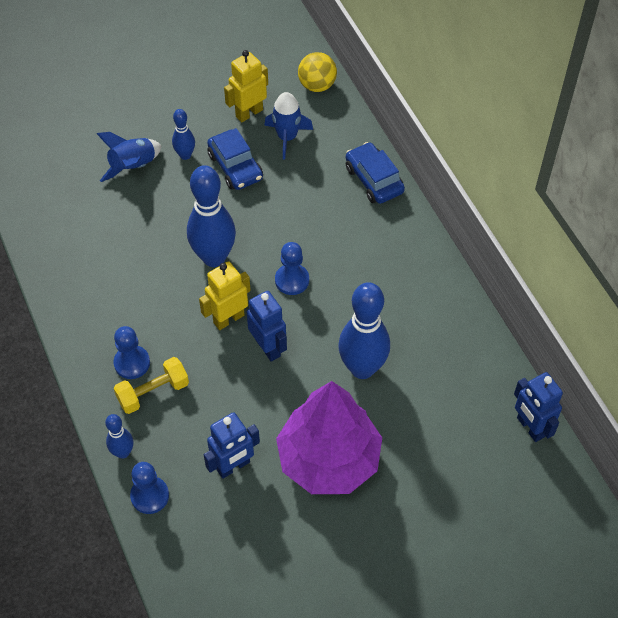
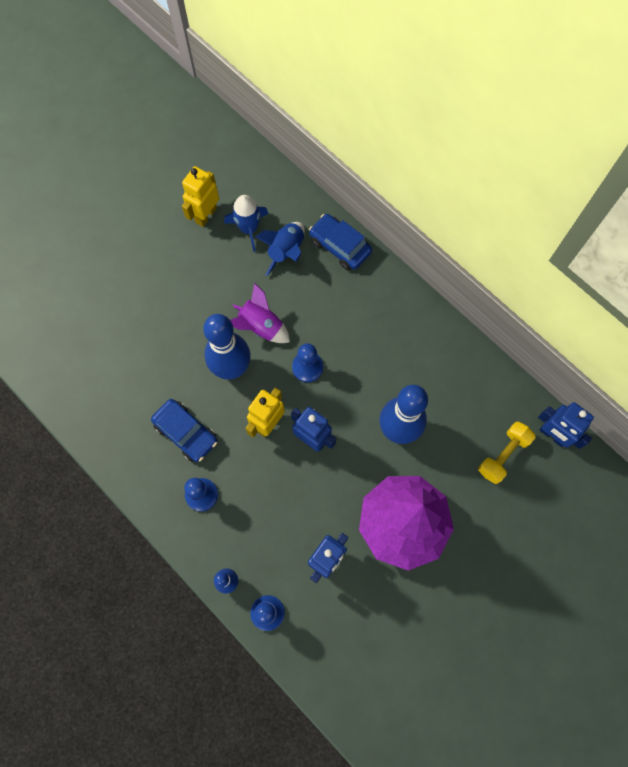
camera: 20 degrees left, 15 degrees up
(133, 166) = (124, 303): blue rocket -> blue rocket (286, 251)
(153, 392) = (231, 516): yellow dumbbell -> yellow dumbbell (503, 455)
(185, 155) = (166, 276): blue bowling pin -> none
(235, 167) = (215, 273): blue car -> blue car (186, 433)
(260, 228) = (260, 326): none -> purple rocket
(317, 85) = (255, 168): yellow ball -> none

